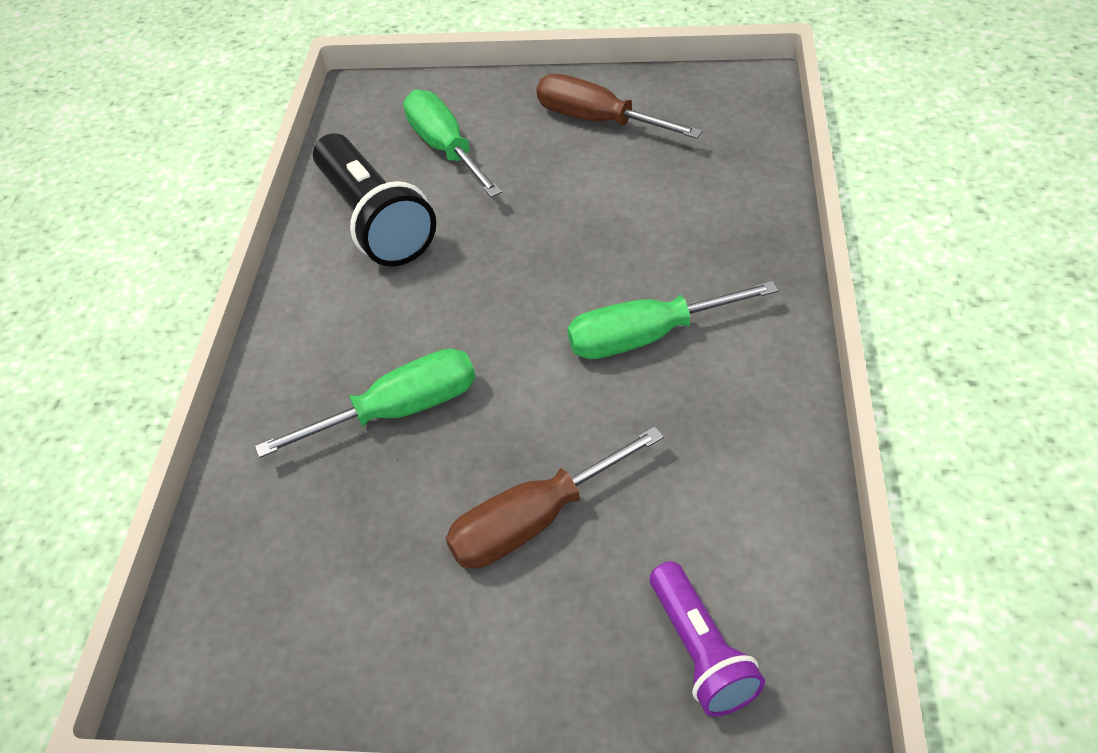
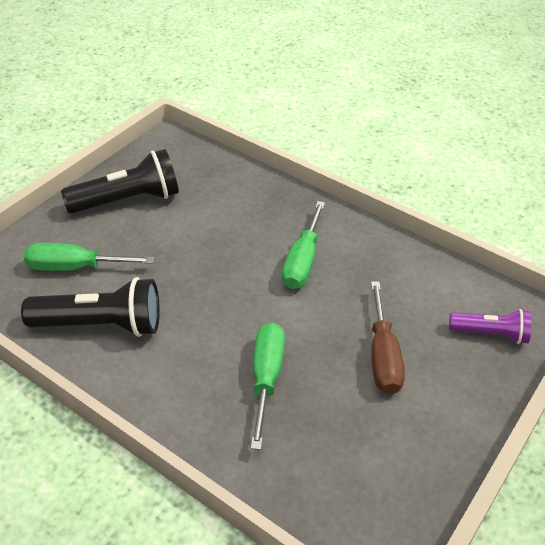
camera: 65 degrees left, 5 degrees down
(598, 120) = (128, 200): brown screwdriver -> black flashlight

